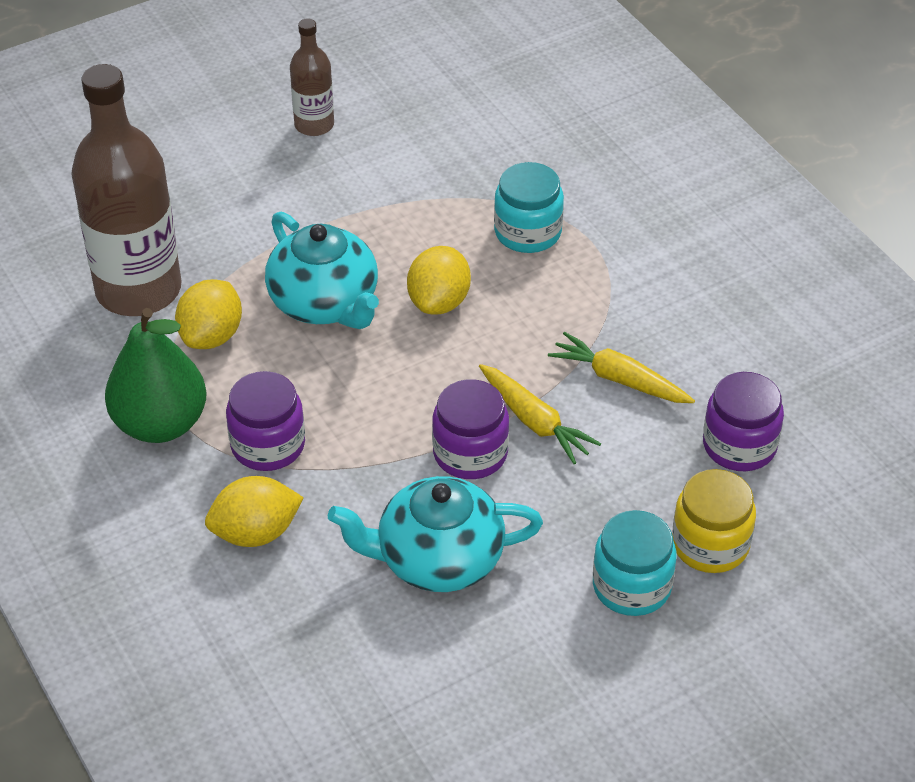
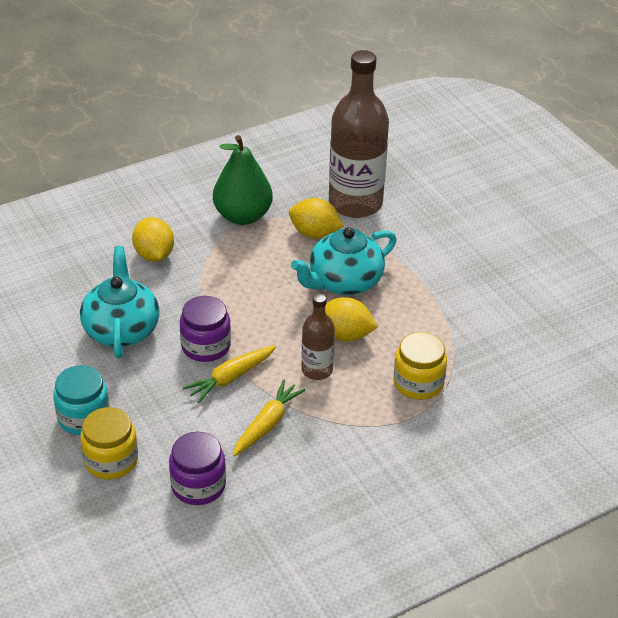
camera: 90 degrees right, 5 degrees down
(268, 445) = (222, 258): purple jar -> none
(314, 125) = (524, 276): brown bottle -> brown bottle (317, 370)
(527, 232) = (418, 383): turquoise jar -> yellow jar

